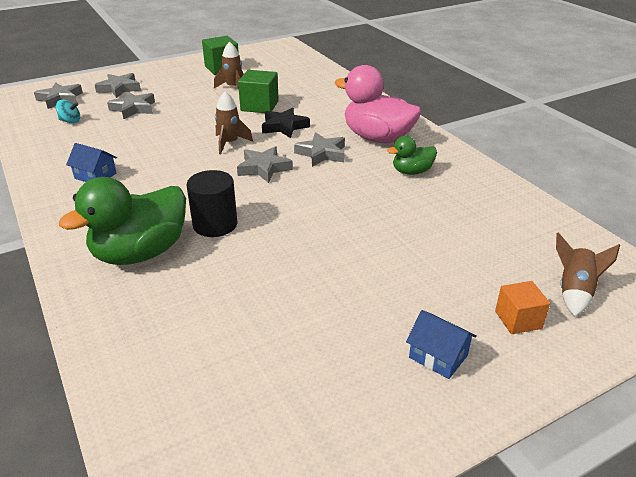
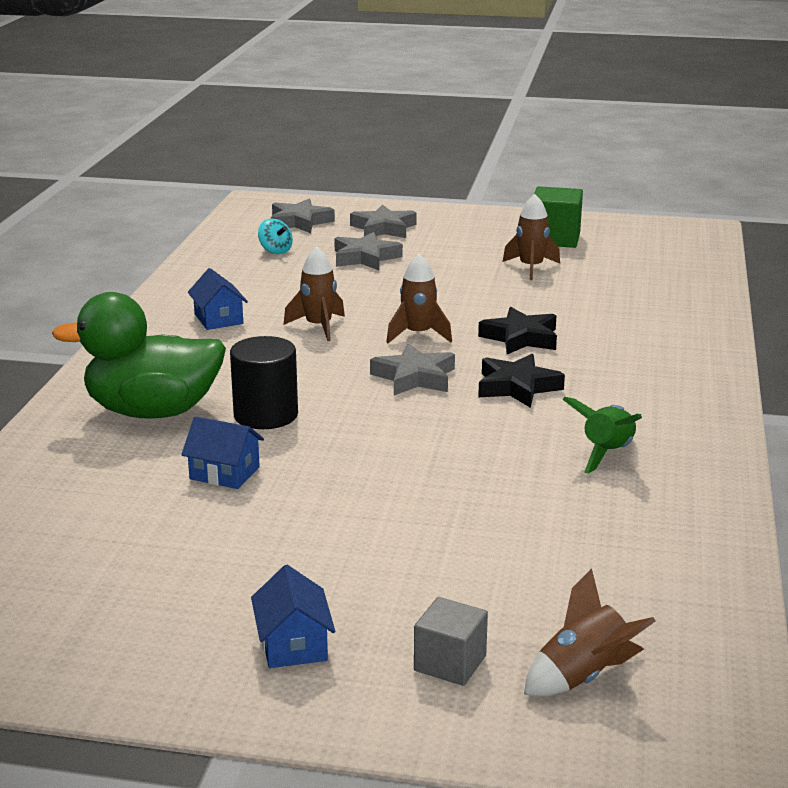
camera: 40 degrees right, 10 degrees down
(166, 158) = (318, 327): none -> brown rocket
(245, 272) = (224, 473): none -> blue house
(259, 106) = (529, 302): green cube -> none
(322, 153) = (517, 387): grey star -> black star
(377, 138) = (630, 396): pink duck -> none
(412, 172) = (607, 453): green duck -> green rocket
(518, 320) = (450, 663): orange cube -> grey cube

